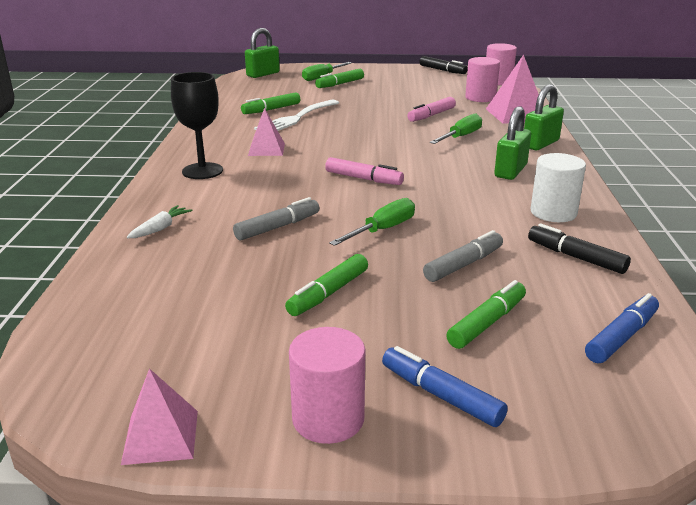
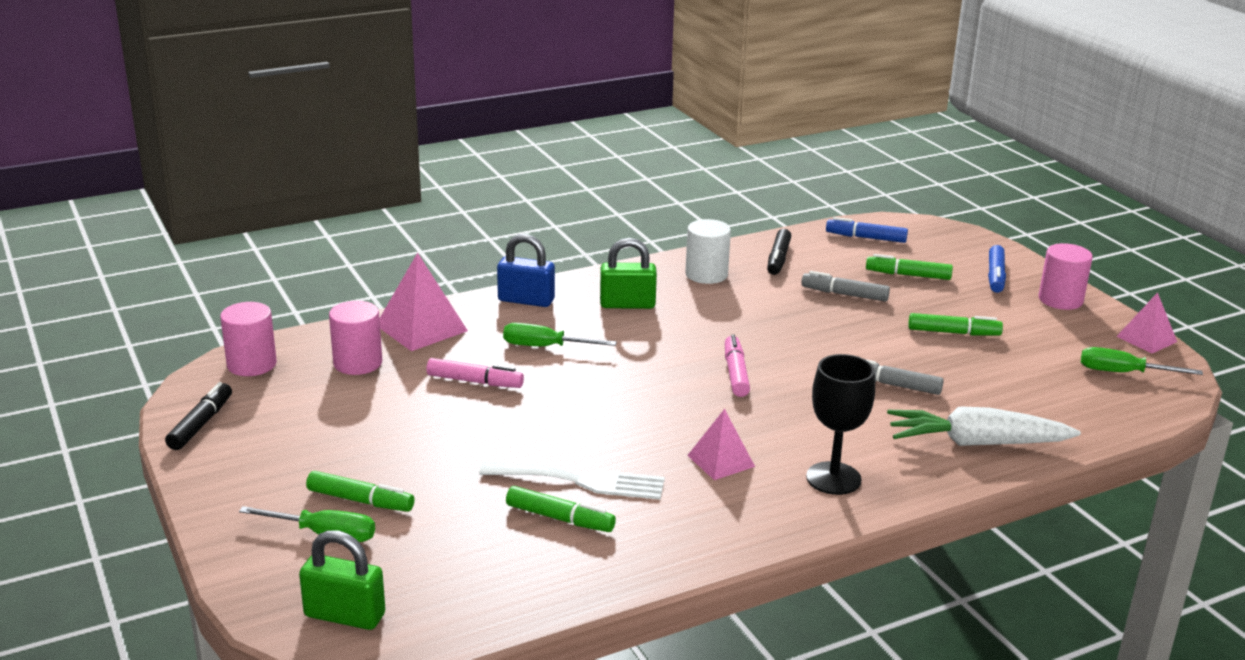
camera: 120 degrees left, 0 degrees up
(160, 228) = (976, 443): white carrot -> white carrot, size x2.19
(383, 230) = (832, 336): green screwdriver -> green screwdriver (1123, 373)
(540, 144) = (526, 300): green padlock -> blue padlock

